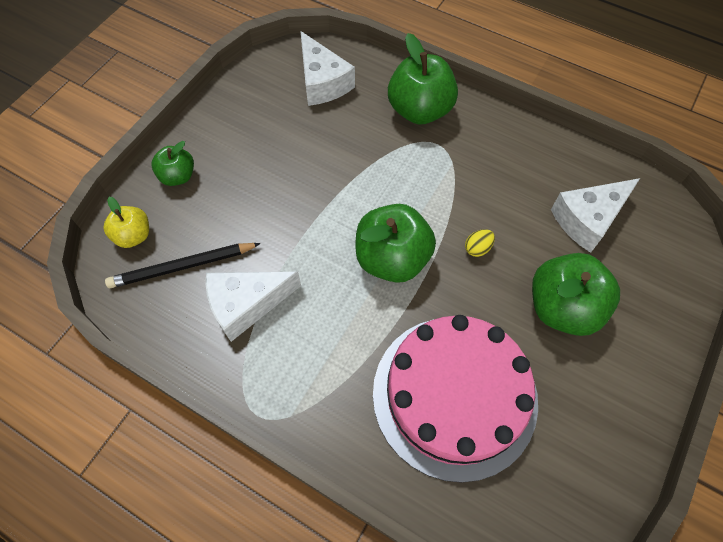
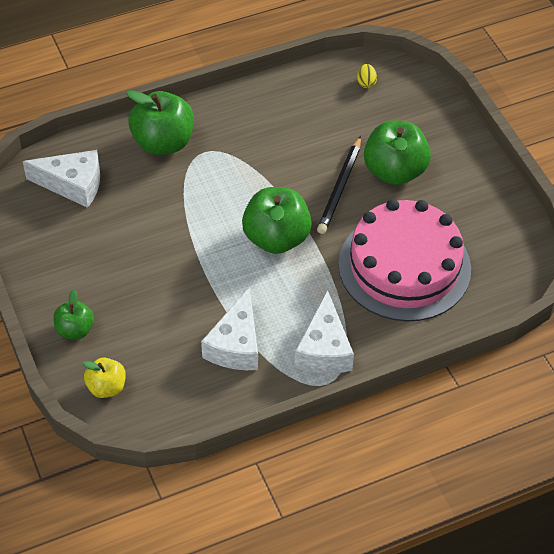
camera: 55 degrees left, 10 degrees down
(182, 266) = (166, 368): black pencil -> black pencil (340, 187)
(477, 248) = (312, 186): yellow egg -> yellow egg (366, 83)
(588, 219) = (345, 113): white cheese -> white cheese (324, 349)

